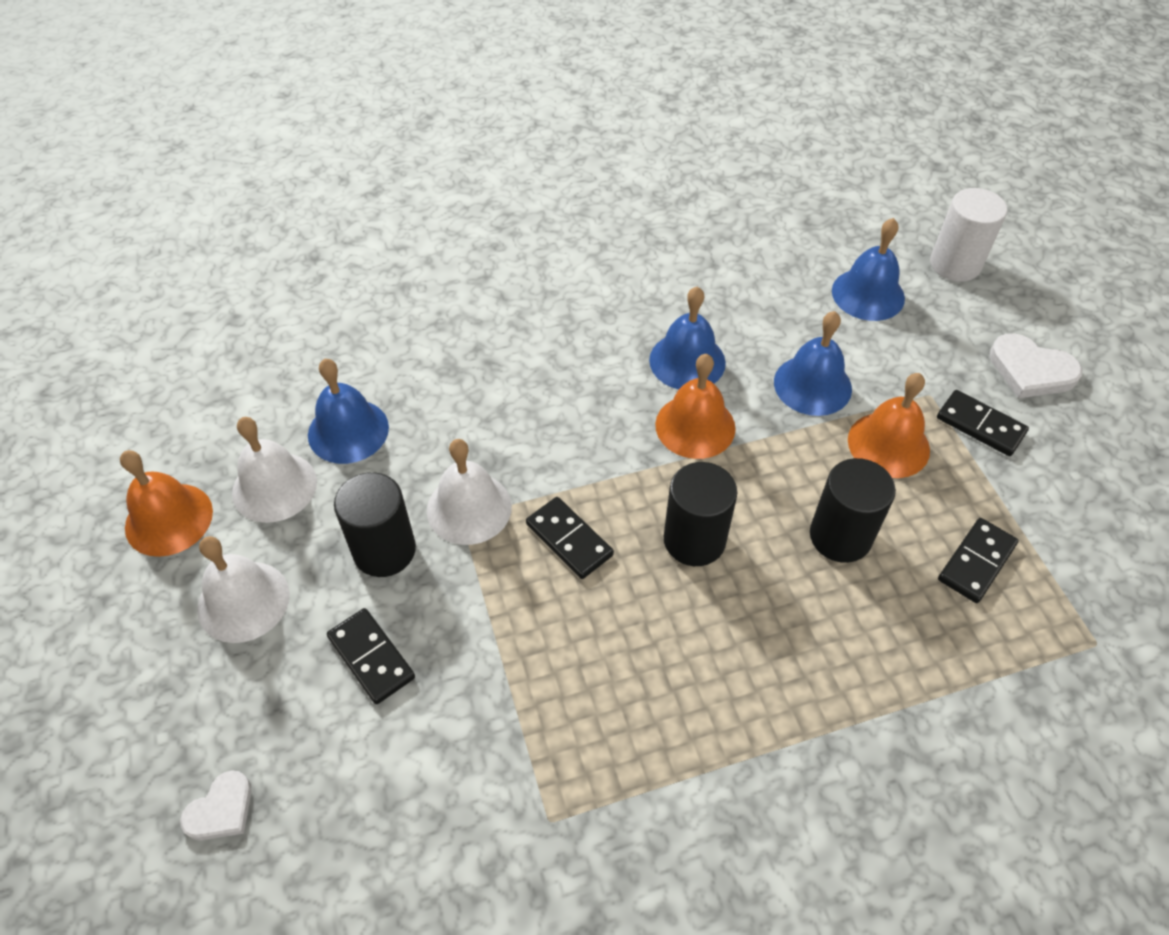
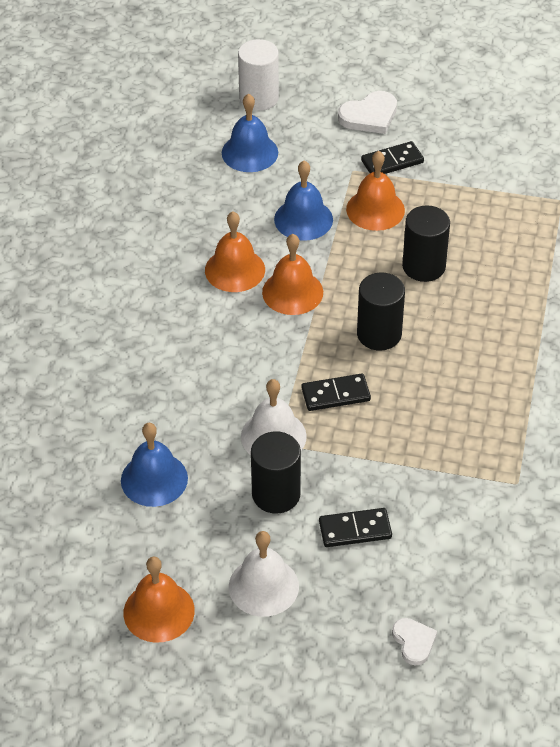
camera: 60 degrees left, 5 degrees down
(274, 487) = (175, 539): white bell -> none
(687, 361) = (235, 270): blue bell -> orange bell
(976, 562) = (481, 218): black domino -> none

